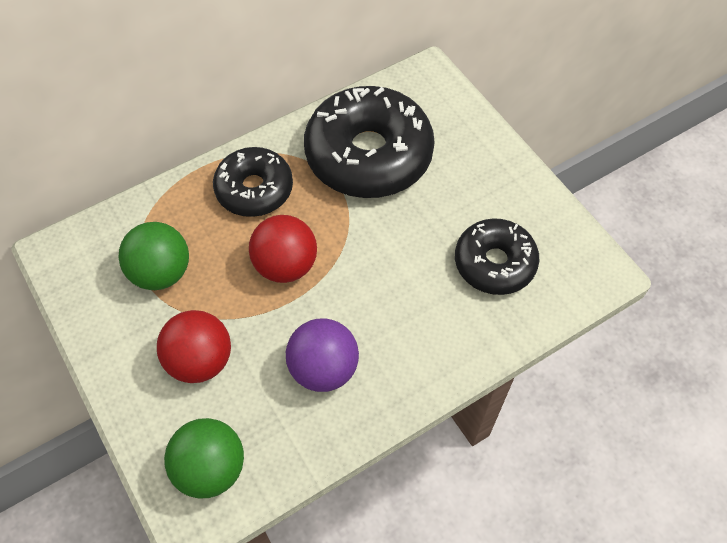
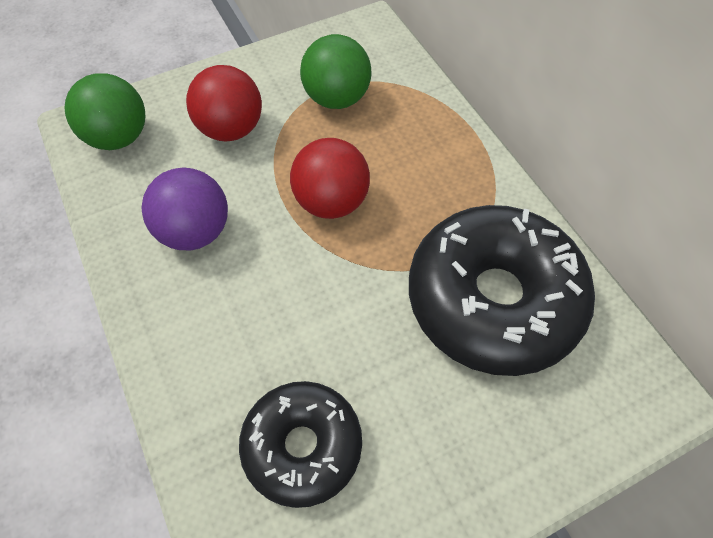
camera: 95 degrees right, 0 degrees up
(254, 189) = (438, 175): black donut -> none

